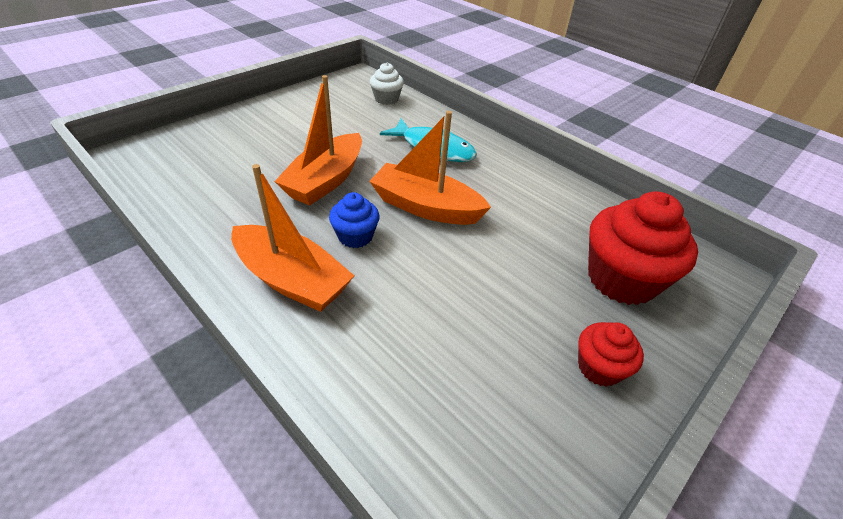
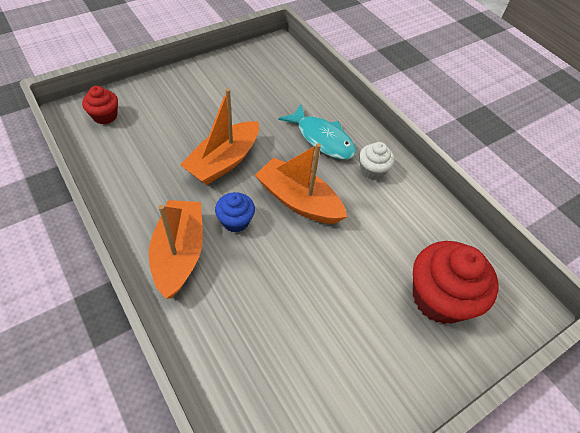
camera: 10 degrees right, 10 degrees up
(292, 280) = (179, 253): orange boat -> orange boat turned 135 degrees counterclockwise
(386, 99) = (295, 77): white cupcake -> white cupcake (372, 170)
(599, 367) = (391, 372): red cupcake -> red cupcake (105, 116)

